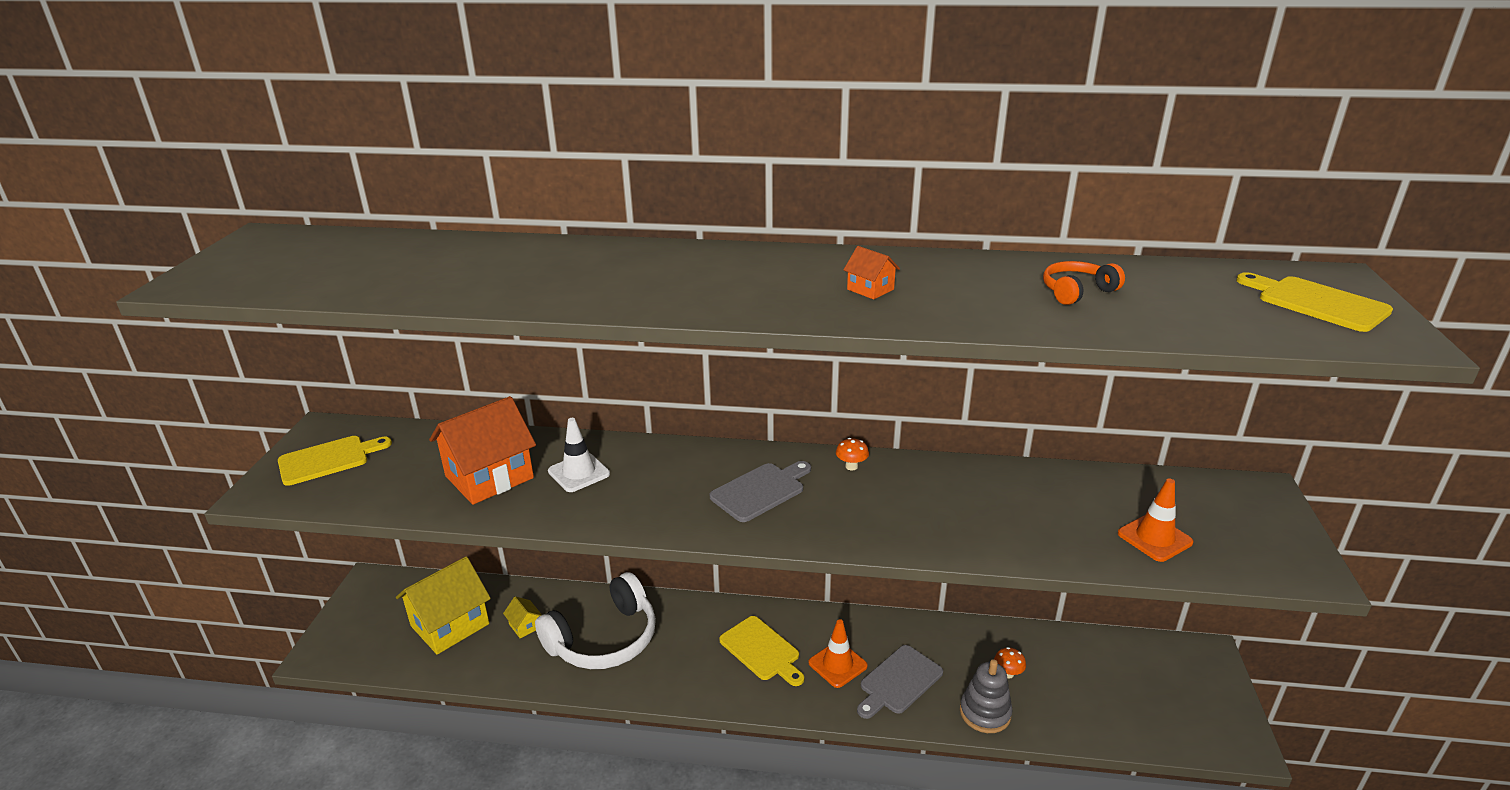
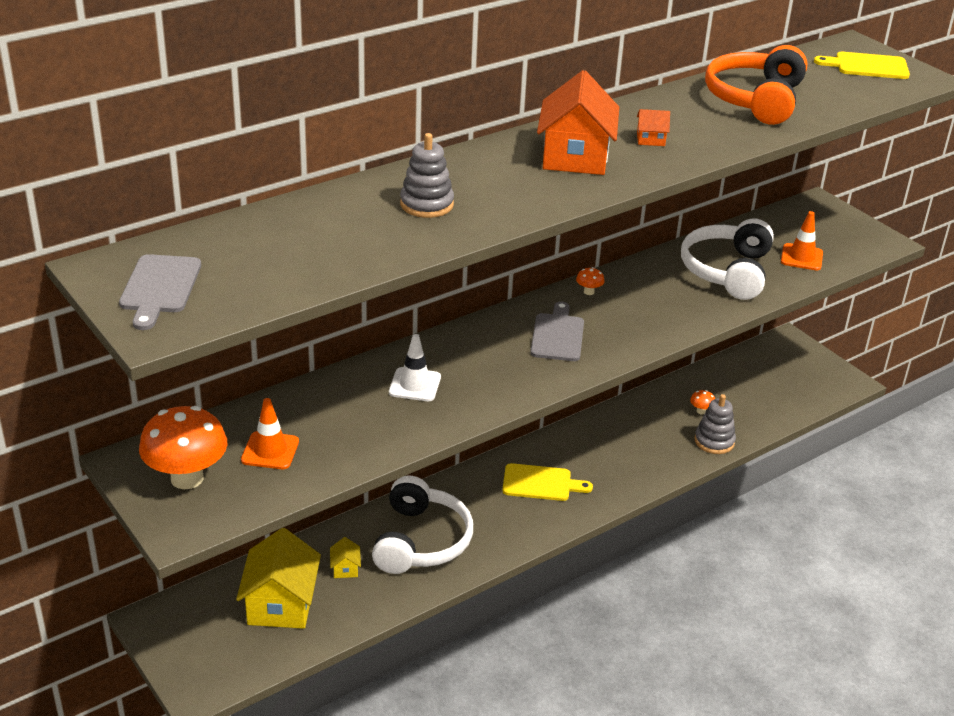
camera: 45 degrees left, 5 degrees up
(328, 459) = (187, 478): yellow cutting board -> orange mushroom
(489, 477) = (352, 421): orange house -> orange house (575, 157)
(525, 626) = (345, 568): yellow house -> yellow house turned 75 degrees clockwise
(549, 272) = (427, 204): none -> grey stacking toy
(837, 664) = (599, 463): orange traffic cone -> orange traffic cone (270, 451)
(898, 682) = (647, 452): grey cutting board -> grey cutting board (160, 288)
(1034, 512) = (727, 271): none -> white headphones
(1077, 291) = (755, 100): orange headphones -> orange headphones, size x2.10

